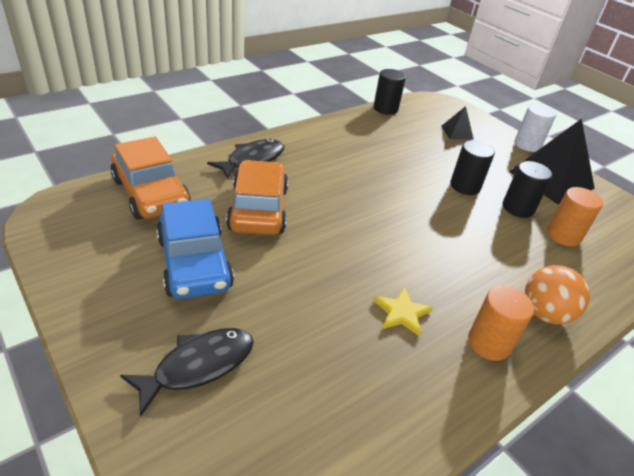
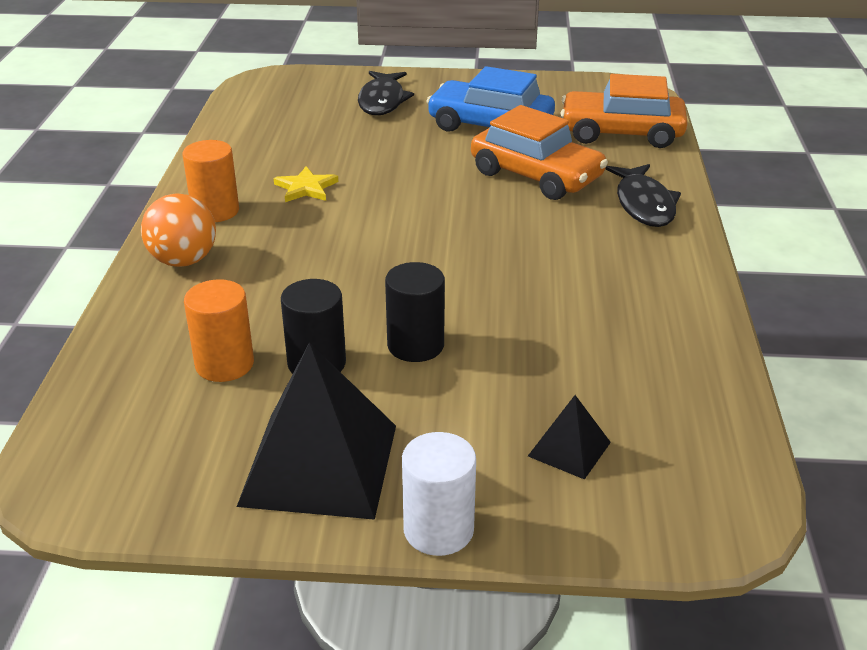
camera: 135 degrees right, 5 degrees down
(385, 108) = (729, 403): black cylinder -> none

